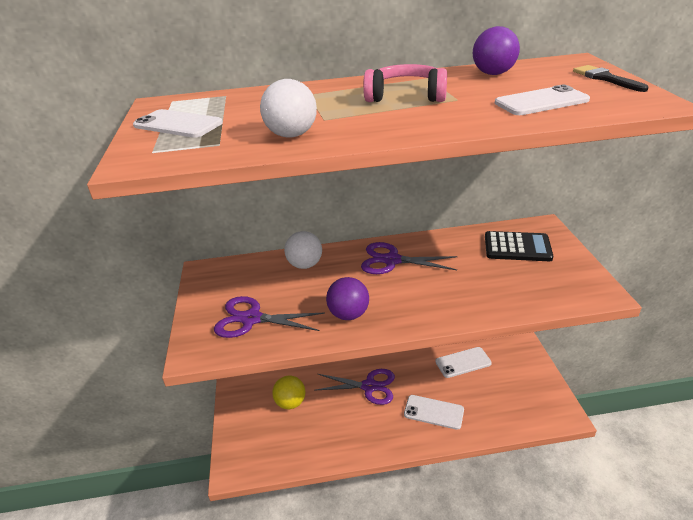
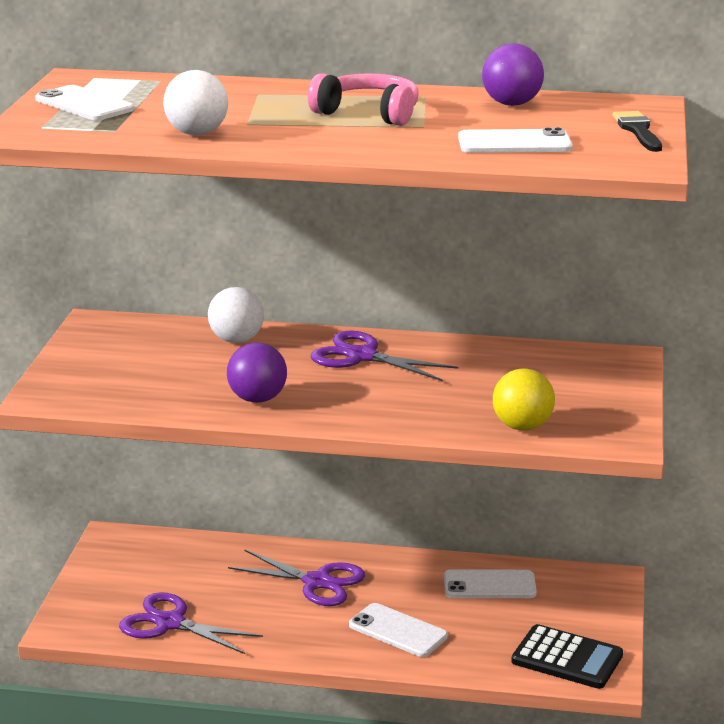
camera: 15 degrees right, 10 degrees down
(251, 319) = (129, 381): purple scissors -> purple scissors (170, 623)
(290, 403) = (184, 575): yellow ball -> yellow ball (522, 426)
(517, 247) = (558, 374): black calculator -> black calculator (567, 658)

